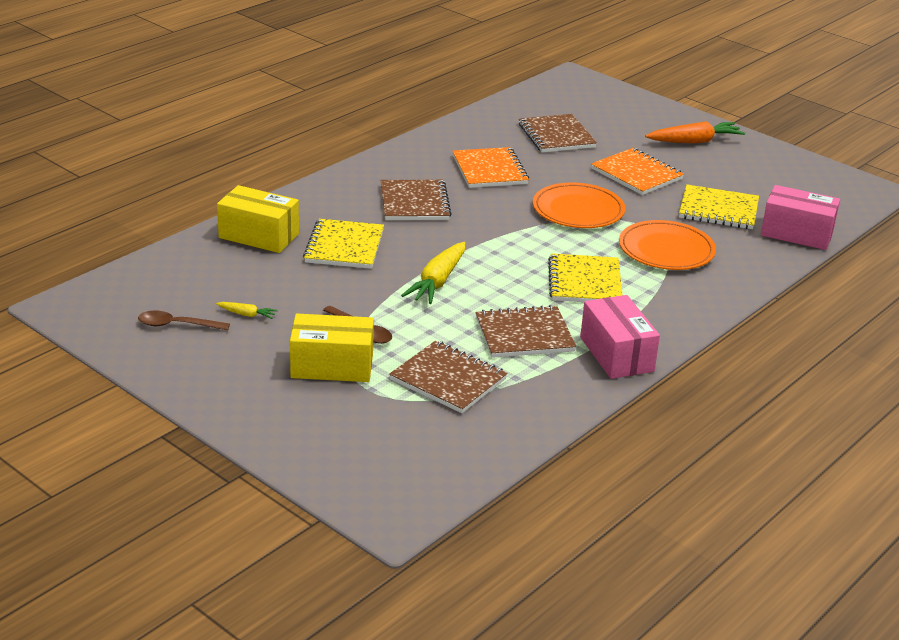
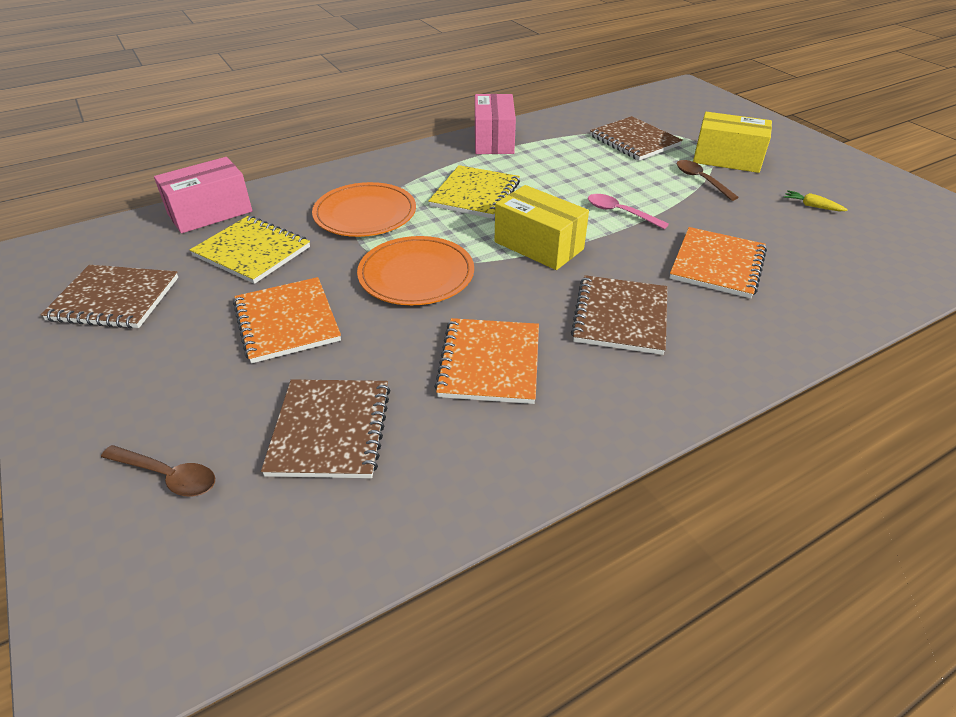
camera: 160 degrees left, 10 degrees up
(177, 325) = (877, 205): brown spoon -> brown spoon (168, 476)
(259, 236) = (826, 293): yellow box -> yellow box (538, 245)
(344, 246) = (717, 265): yellow notebook -> orange notebook
(437, 281) = (620, 213): yellow carrot -> pink spoon
(524, 335) = (559, 161): brown notebook -> brown notebook (114, 299)
(694, 141) = (126, 376): orange carrot -> none
(796, 233) = (210, 212): pink box -> pink box turned 75 degrees counterclockwise

